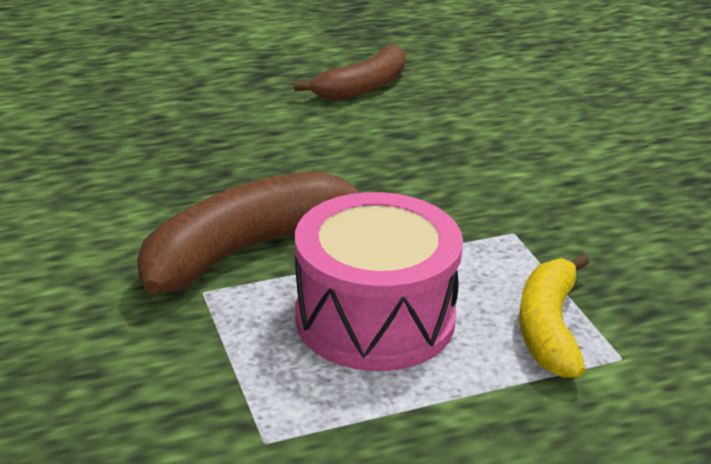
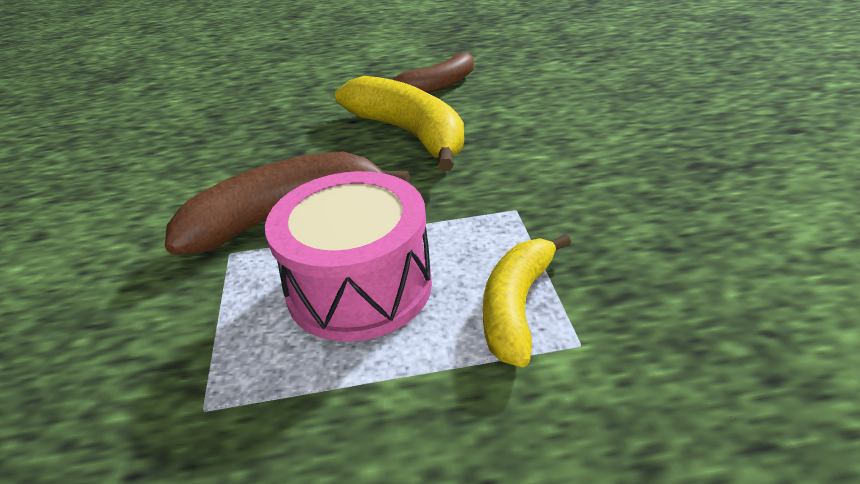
camera: 15 degrees right, 5 degrees up
(355, 148) = (409, 133): none -> yellow banana

